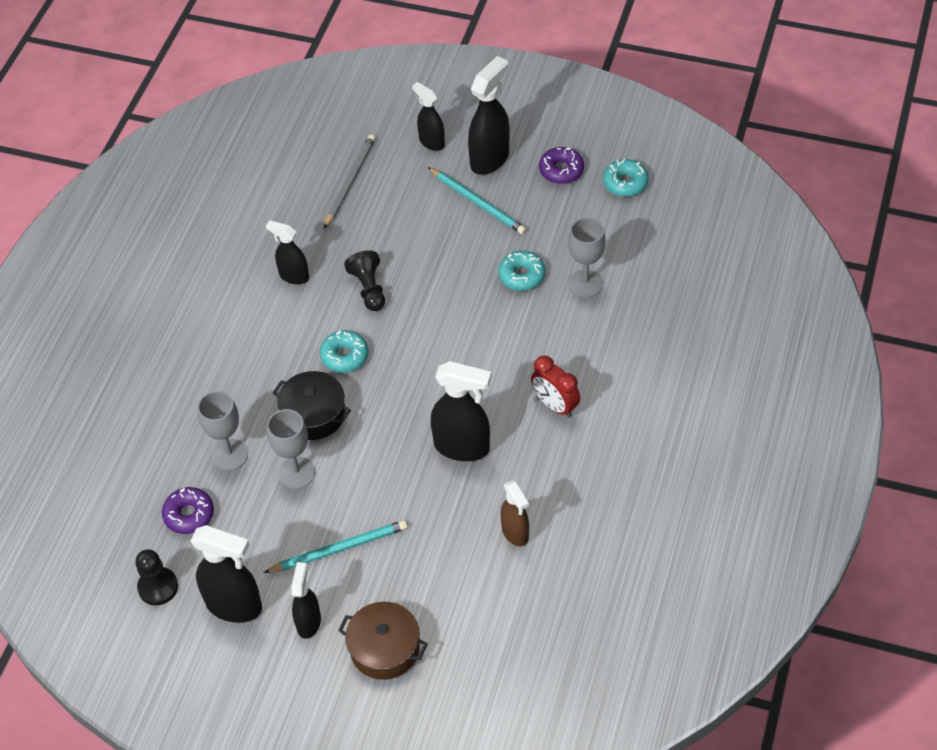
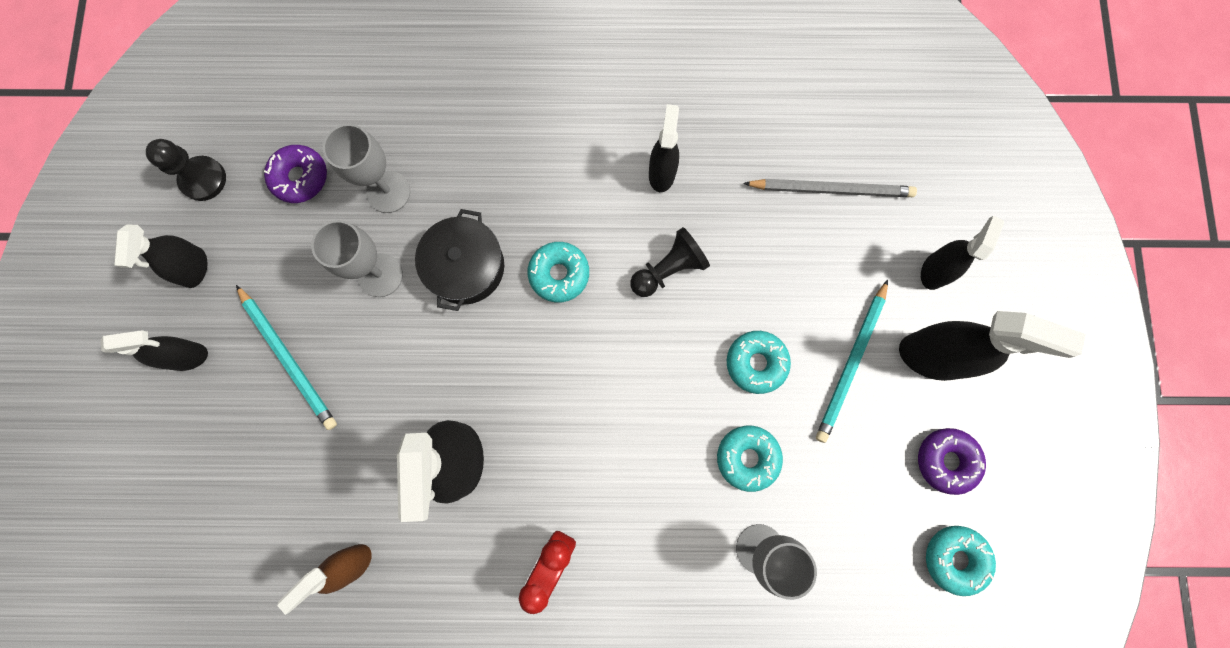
camera: 70 degrees right, 25 degrees up
(234, 606) = (195, 268): black spray bottle -> black spray bottle, size x0.62
(384, 648) = (169, 454): brown pot -> none
(457, 255) = (756, 363): none -> turquoise donut

